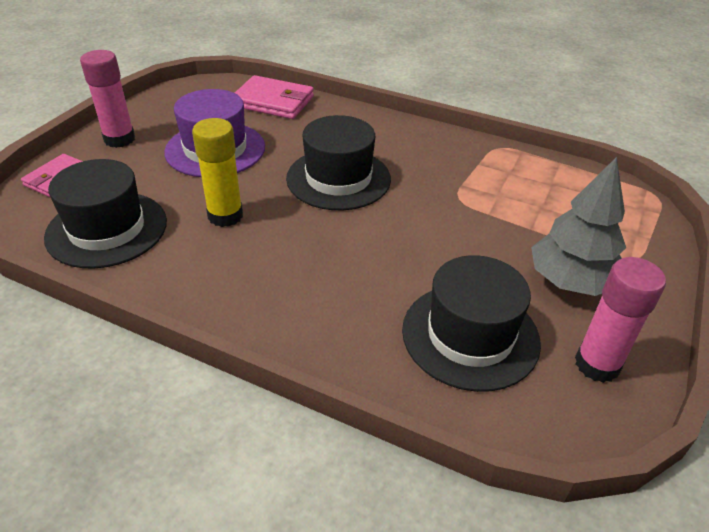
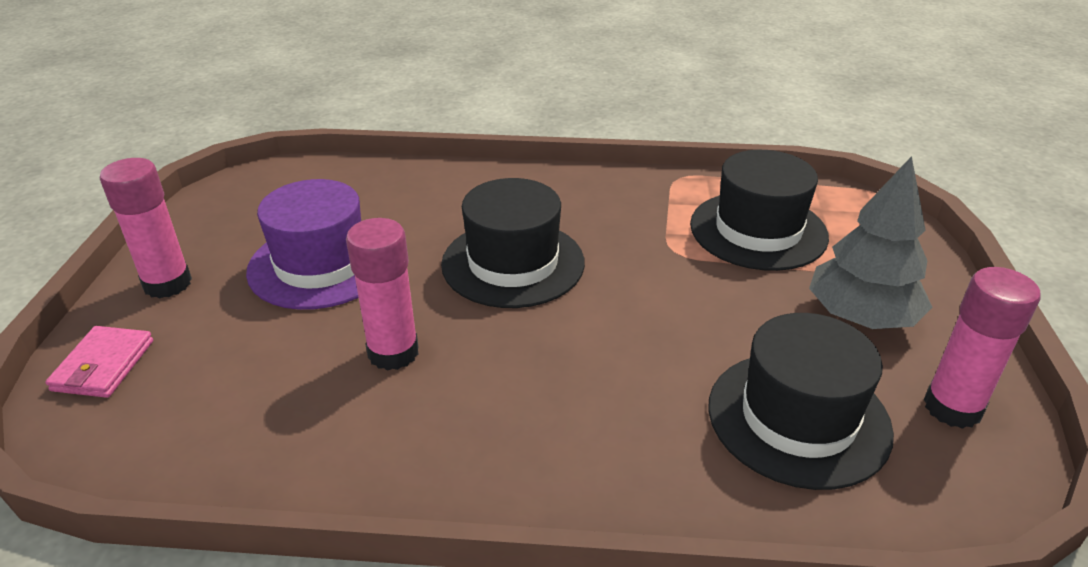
camera: 20 degrees left, 5 degrees down
(107, 229) = (228, 420): black hat -> black hat (758, 230)
(225, 216) = (393, 352): yellow glue stick -> pink glue stick
(273, 102) = (361, 182): pink wallet -> none

